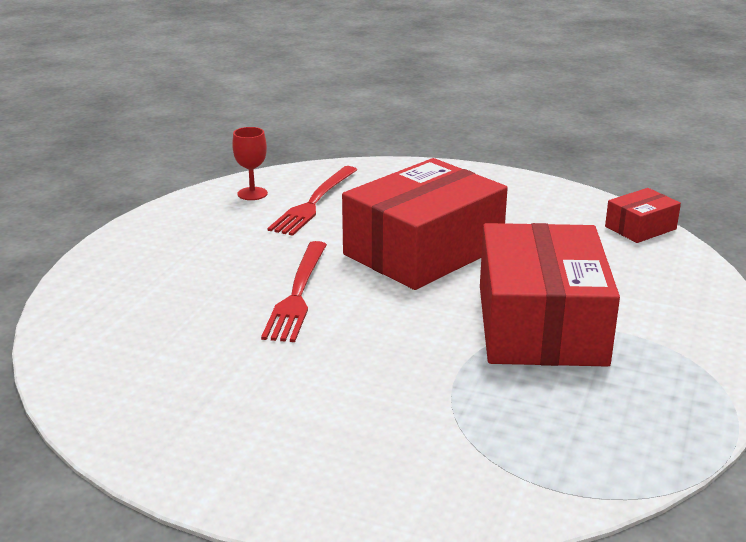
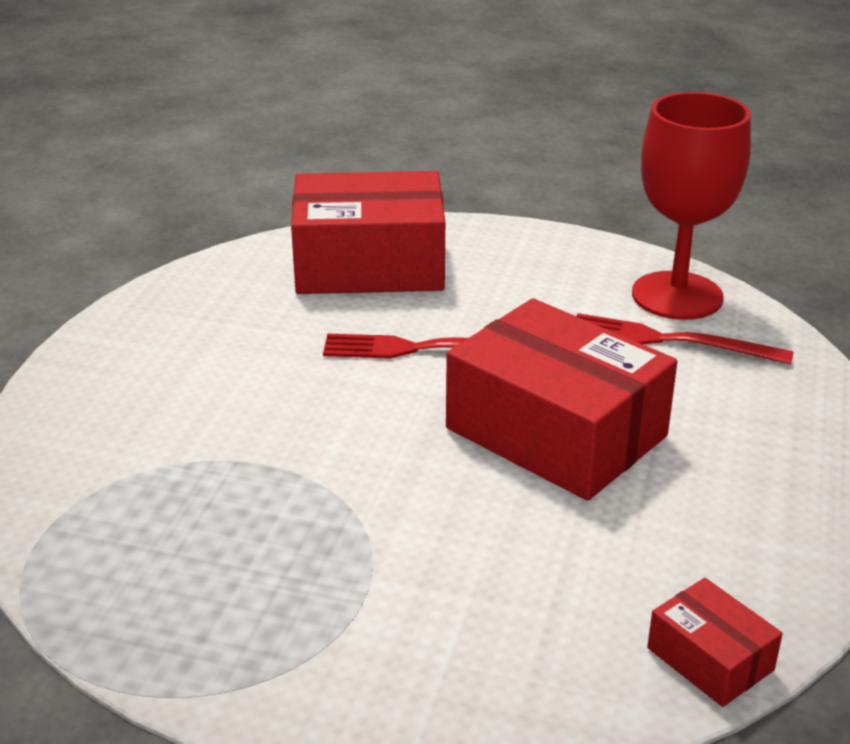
camera: 85 degrees right, 5 degrees up
(252, 194) = (677, 296): red goblet -> red goblet, size x2.31
(541, 324) = (372, 530): red box -> red box (369, 265)

